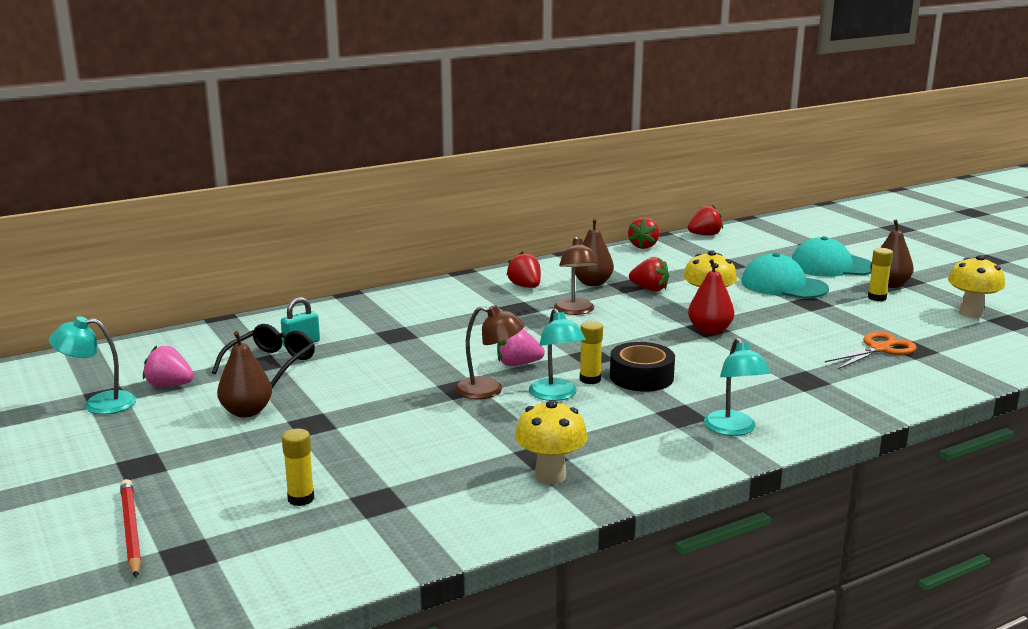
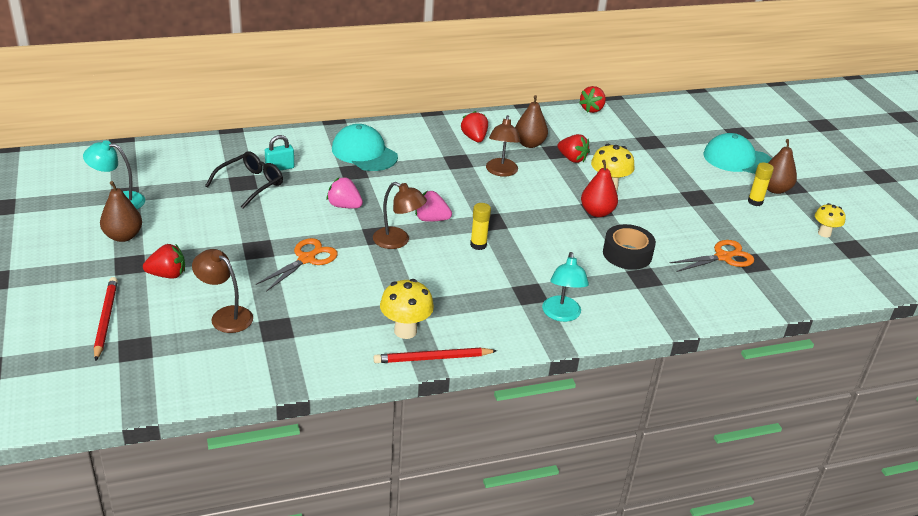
camera: 10 degrees right, 15 degrees up
(169, 385) = (172, 192): pink strawberry -> pink strawberry (344, 206)
(246, 412) = (217, 228): brown pear -> brown pear (123, 236)
(301, 499) = (225, 315): yellow glue stick -> brown lamp
(381, 425) = (306, 259): none -> orange scissors
(556, 395) = (445, 255): turquoise lamp -> none
(602, 498) = (433, 358): none -> red pencil
(641, 377) = (518, 250): black tape -> black tape (627, 254)
(705, 235) = (650, 105): red strawberry -> red strawberry (167, 275)
(783, 285) = (684, 174): turquoise cap -> turquoise cap (364, 153)
(971, 313) = (824, 233): yellow mushroom -> yellow mushroom, size x0.66

